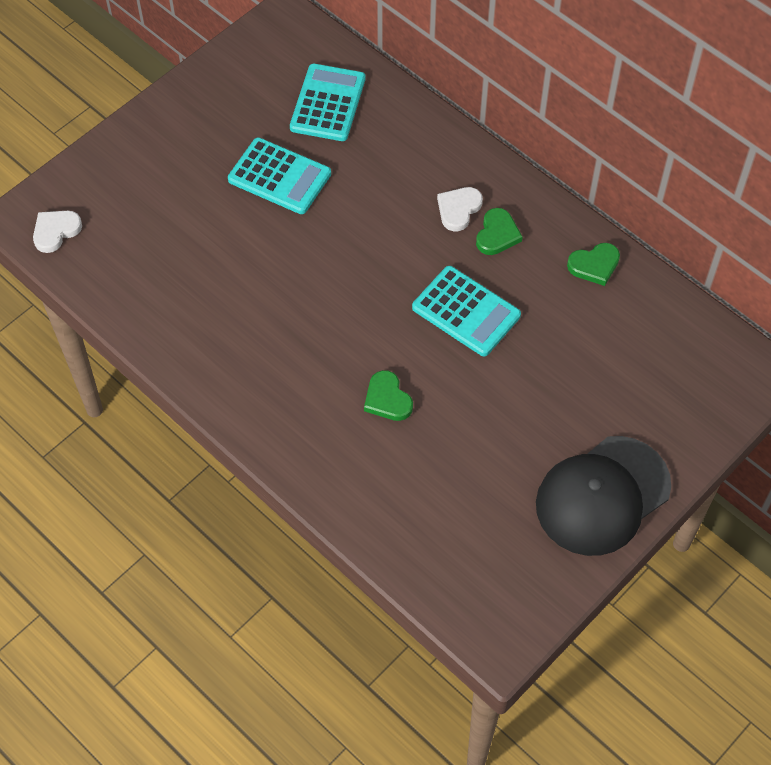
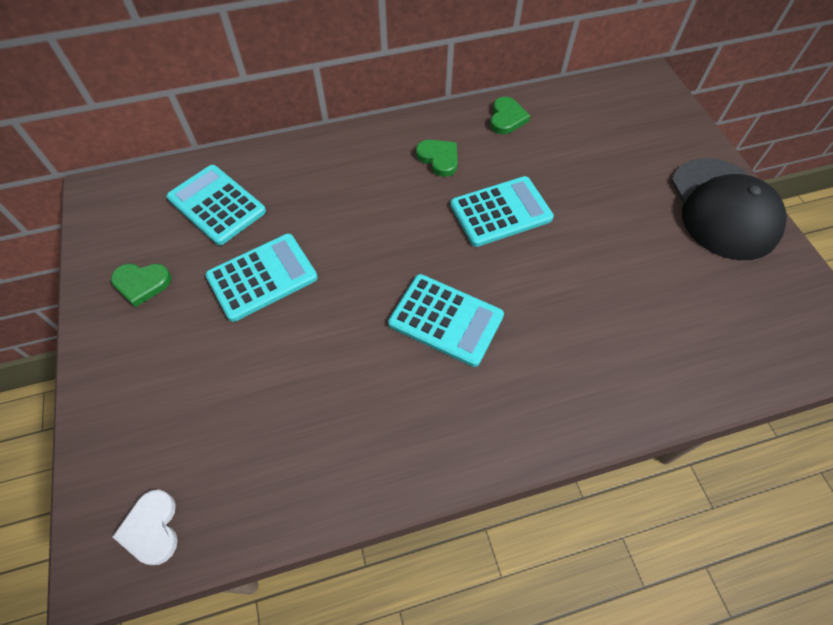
camera: 60 degrees left, 0 degrees up
(322, 322) = (446, 320): none -> turquoise calculator
(387, 399) = (559, 308): green heart -> green heart (142, 284)
(458, 209) = (397, 170): white heart -> none

